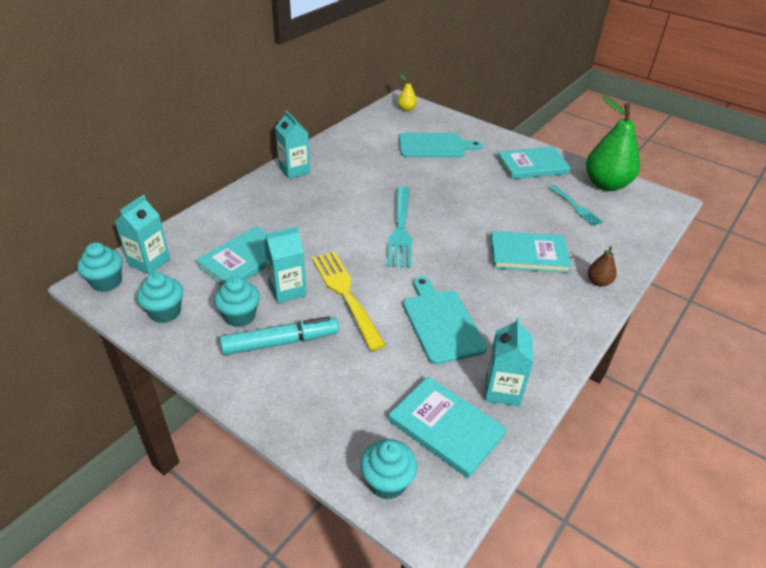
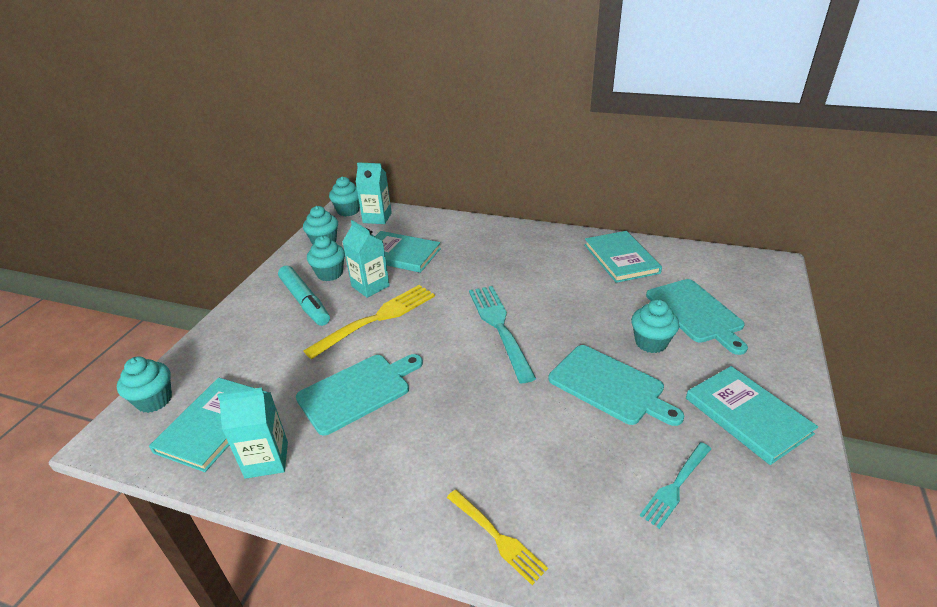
camera: 75 degrees right, 5 degrees down
(294, 170) = (551, 238): turquoise carton -> none
(400, 229) = (499, 327): turquoise fork -> turquoise fork turned 90 degrees clockwise
(406, 109) = (759, 272): yellow pear -> none
(454, 172) = (651, 342): none -> turquoise cupcake
(488, 202) = (609, 386): none -> turquoise cutting board
(528, 254) = (517, 445): turquoise book -> turquoise book (621, 258)
(598, 282) = (497, 537): brown pear -> yellow fork
(606, 184) = (785, 524): green pear -> none

